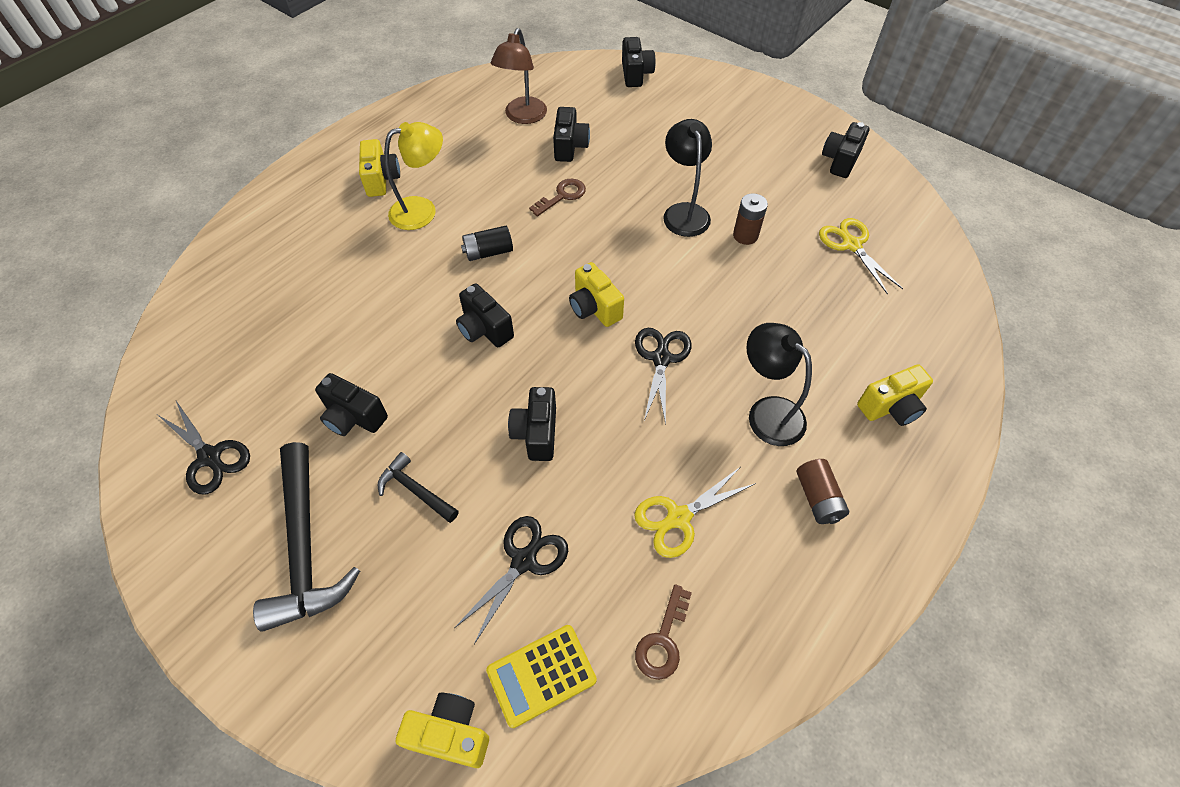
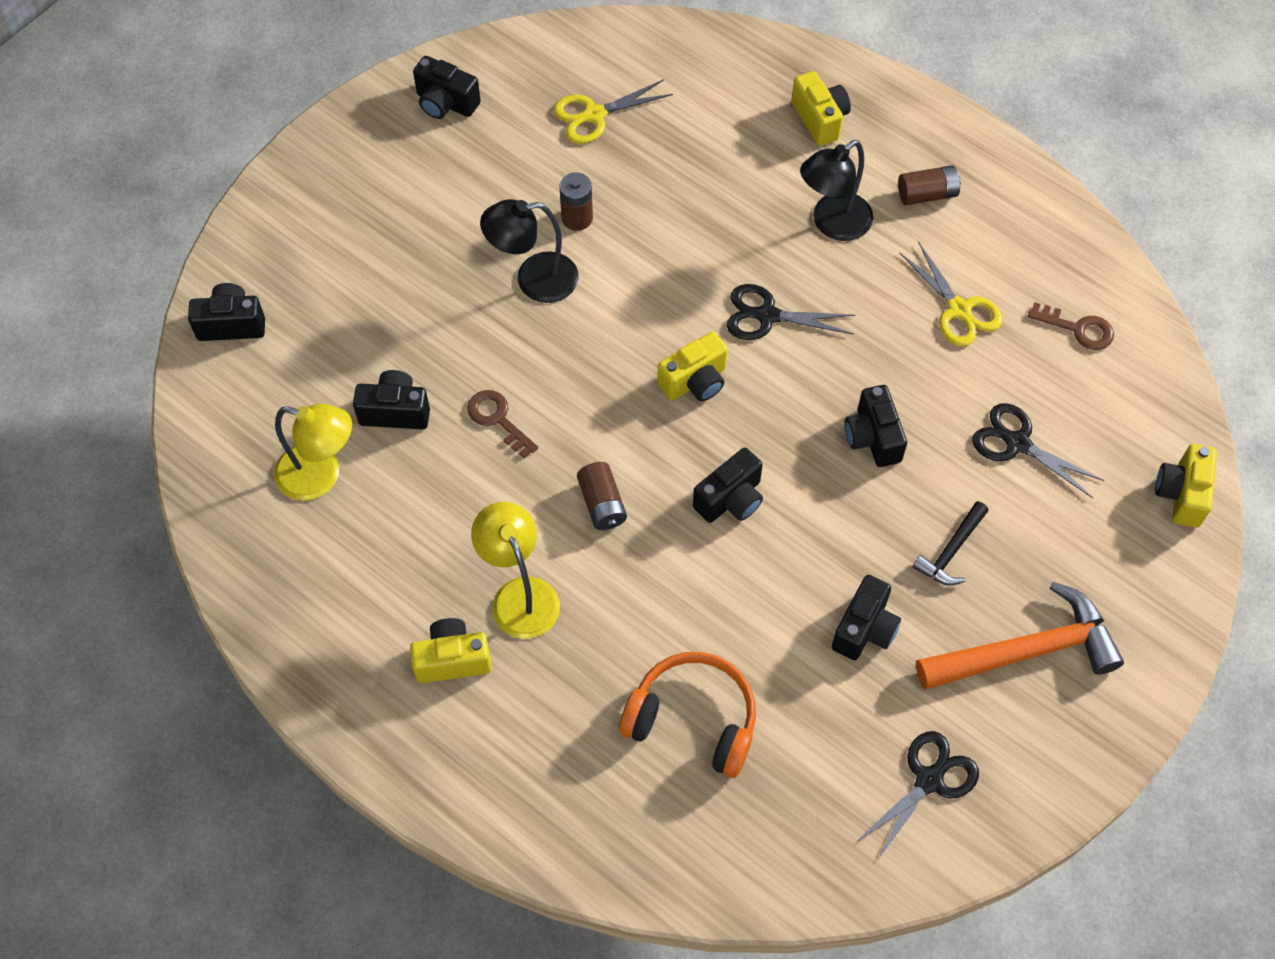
camera: 90 degrees left, 5 degrees up
(305, 303) = (693, 719): none -> orange headphones
(305, 547) = (1026, 651): black hammer -> orange hammer
(488, 252) = (602, 504): black battery -> brown battery
(522, 117) = (320, 476): brown lamp -> yellow lamp
(536, 433) = (873, 437): black camera -> black camera turned 75 degrees clockwise
(541, 675) = (1122, 424): yellow calculator -> none

